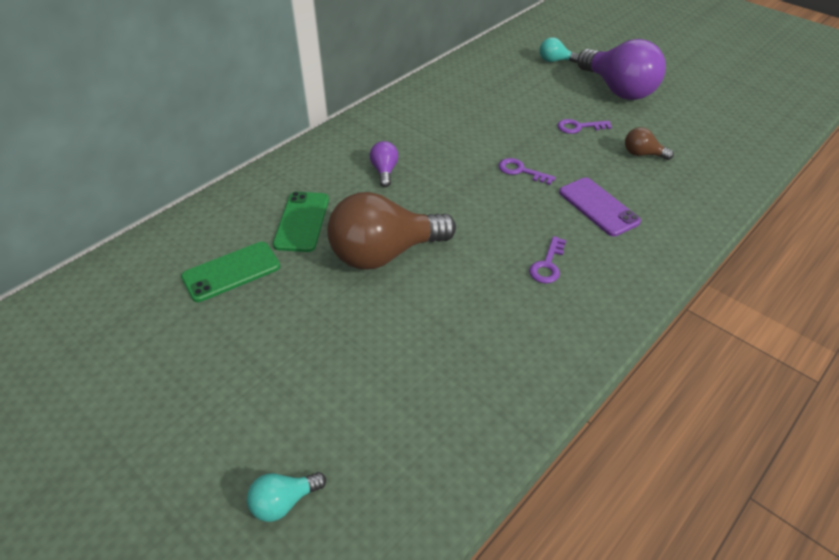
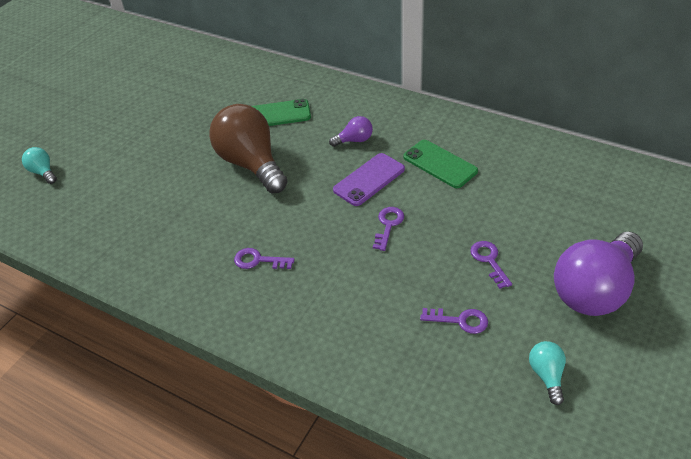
camera: 80 degrees right, 0 degrees up
(231, 271) = (218, 99): green phone -> green phone (440, 164)
(555, 61) = (628, 224): turquoise light bulb -> turquoise light bulb (547, 375)
(598, 207) = (350, 289): purple phone -> purple phone (369, 179)
(642, 154) = (460, 321): brown light bulb -> purple key

